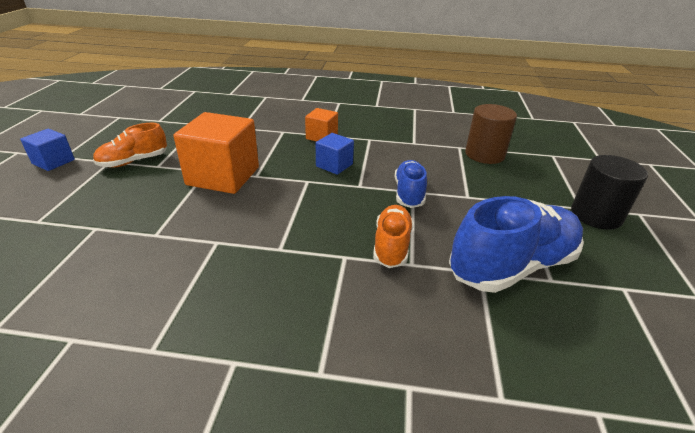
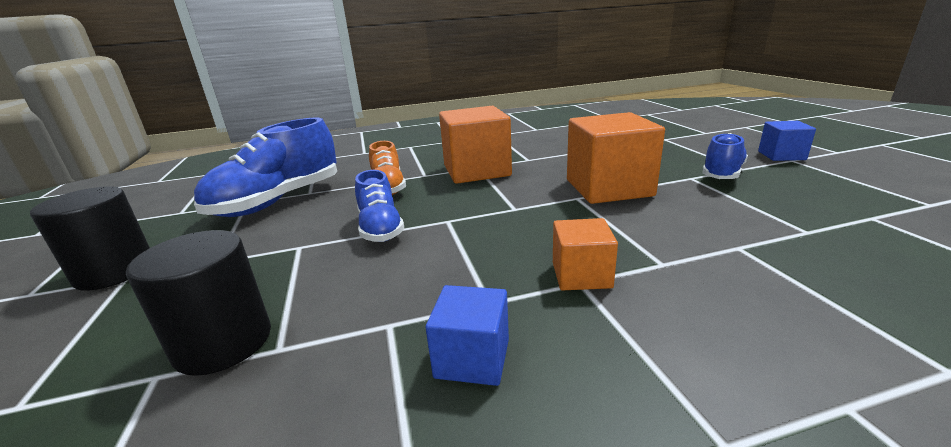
camera: 160 degrees right, 10 degrees down
(133, 161) = (722, 174): orange shoe -> blue shoe
(287, 241) = (476, 171): none -> orange cube
(334, 165) = (502, 233): blue cube -> blue cube (472, 358)
(484, 154) = (223, 342): brown cylinder -> black cylinder

